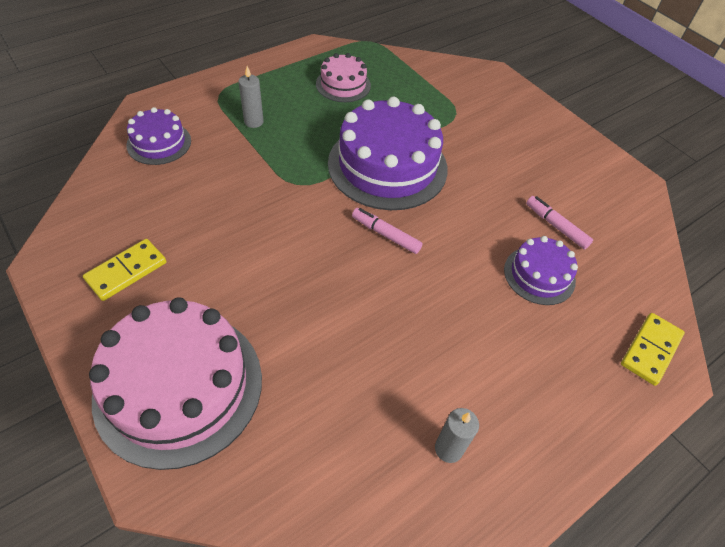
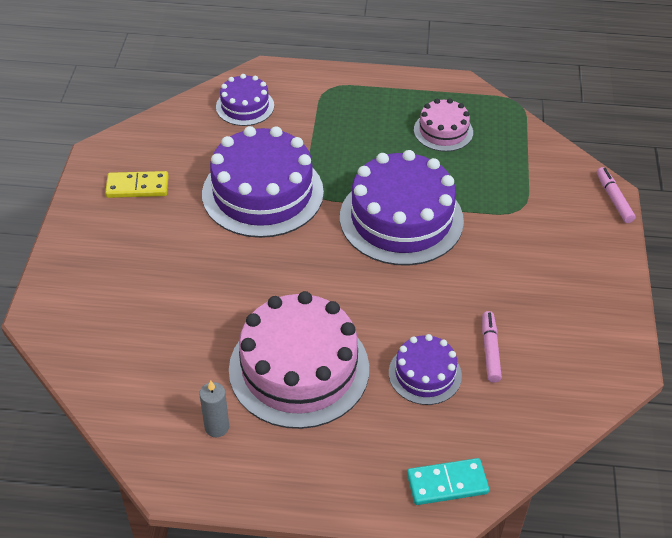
camera: 45 degrees right, 5 degrees down
(179, 386) = (100, 277): pink cake -> pink cake (299, 368)
(253, 122) = (332, 125): grey candle -> none
(255, 208) = (262, 193): none -> purple cake
(385, 234) = (337, 269): pink marker -> pink marker (613, 199)
(650, 350) = (447, 484): yellow domino -> turquoise domino

